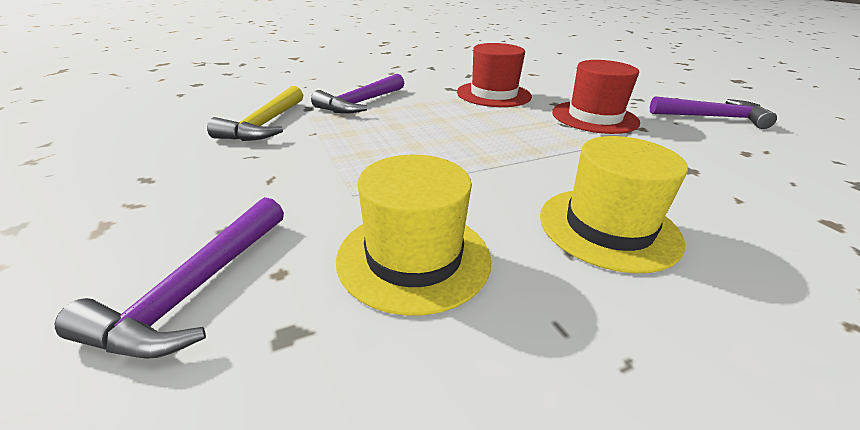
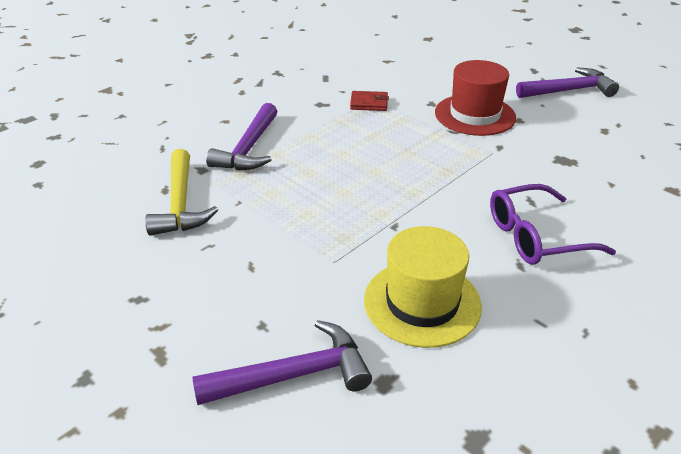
camera: 20 degrees left, 5 degrees up
(195, 289) = (293, 375): purple hammer -> purple hammer turned 105 degrees counterclockwise
(493, 94) = (369, 103): red hat -> red wallet
(608, 227) = (536, 236): yellow hat -> purple glasses

